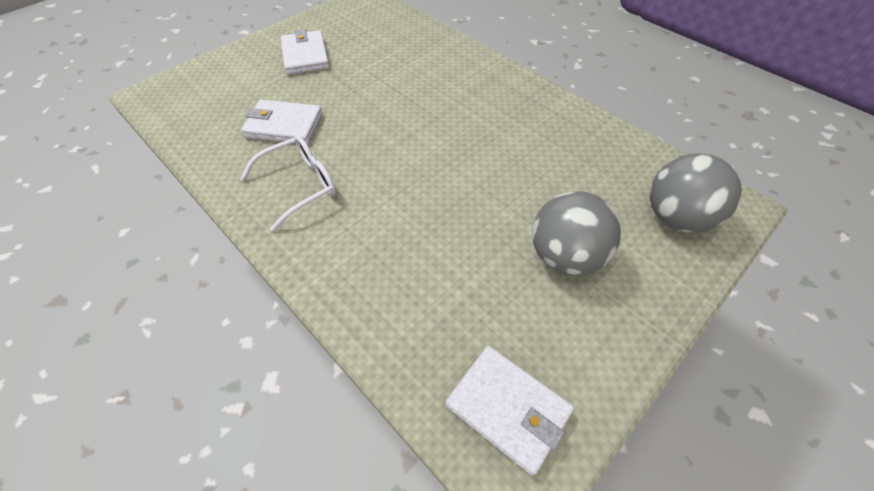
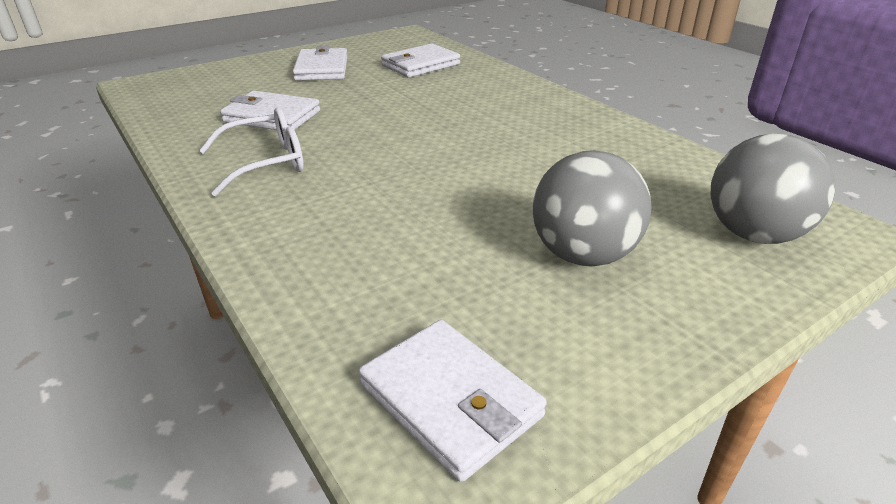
camera: 10 degrees right, 20 degrees down
(388, 42) = (420, 65): none -> white wallet

